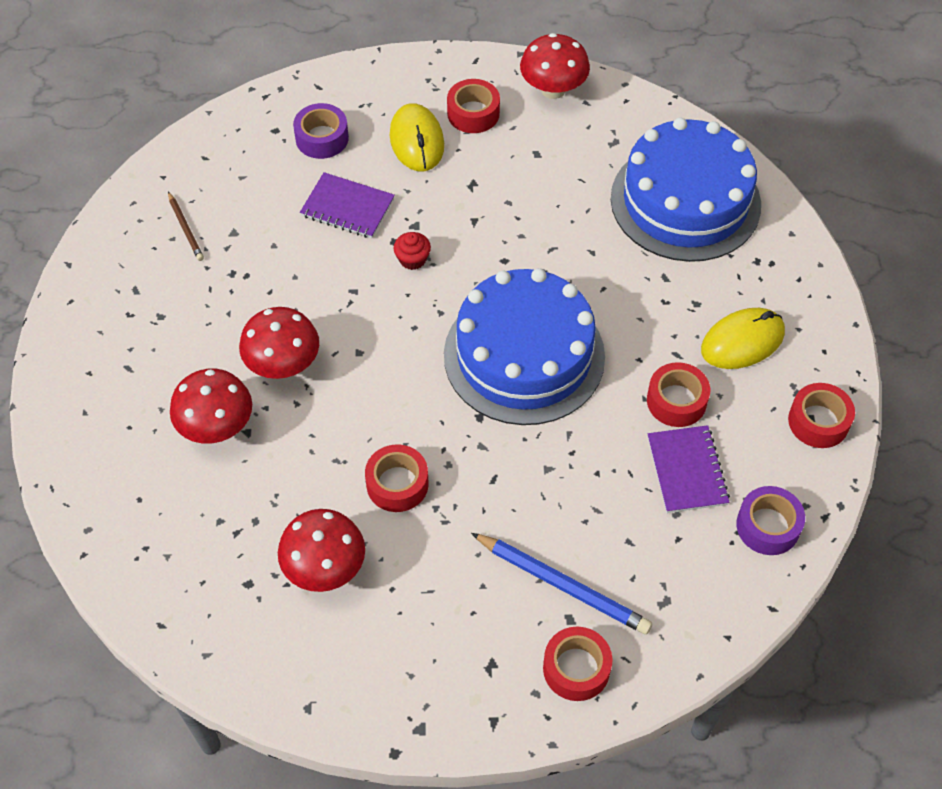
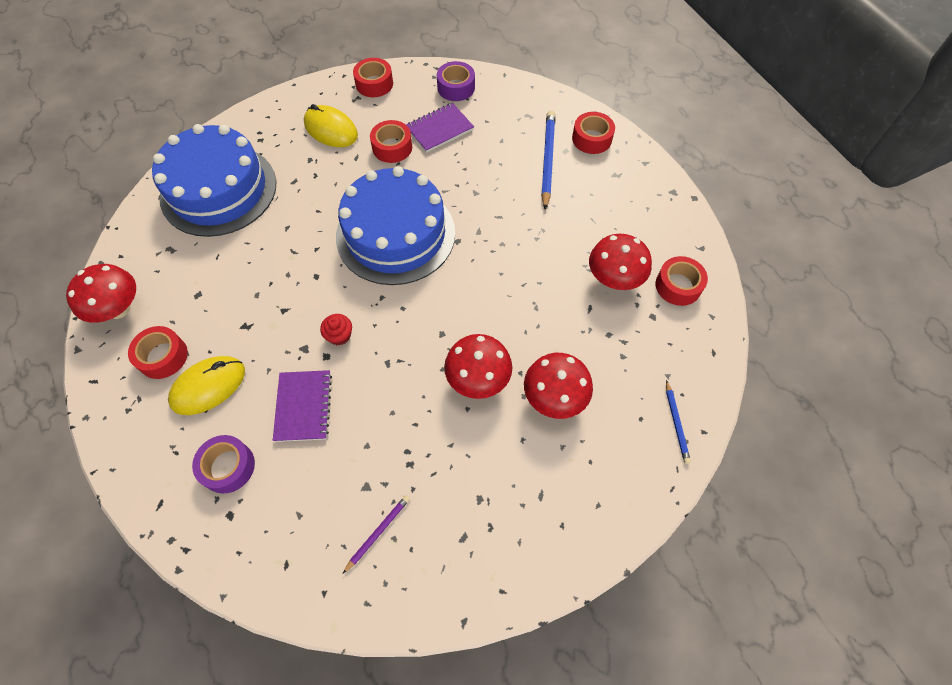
camera: 115 degrees left, 5 degrees up
(110, 532) = (676, 423): none -> blue pencil
(185, 228) = (378, 532): brown pencil -> purple pencil
(397, 484) = (532, 265): red tape -> red tape (678, 286)

